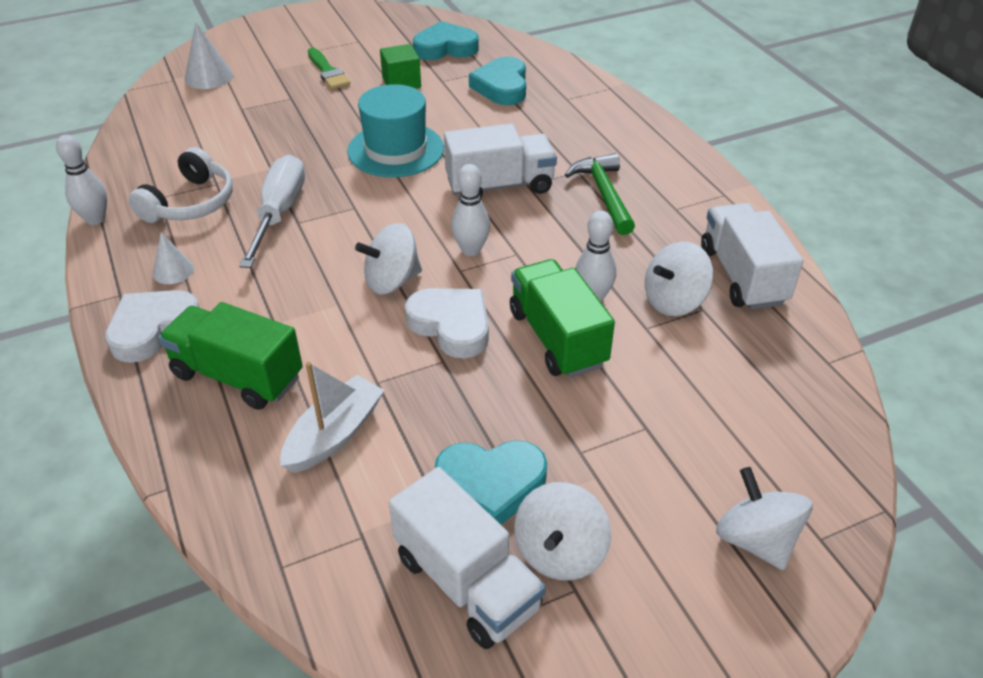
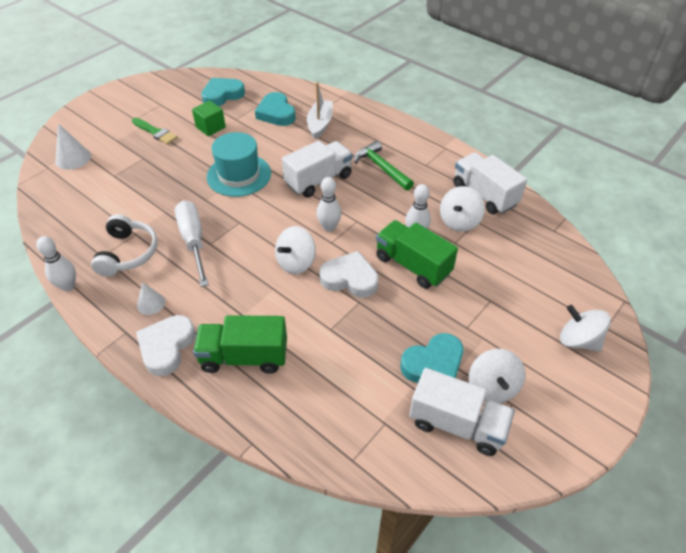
camera: 25 degrees left, 5 degrees up
(334, 434) = (328, 370): white boat -> white boat (320, 124)

